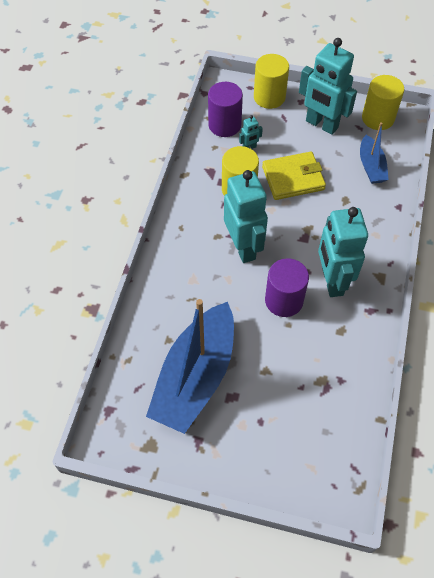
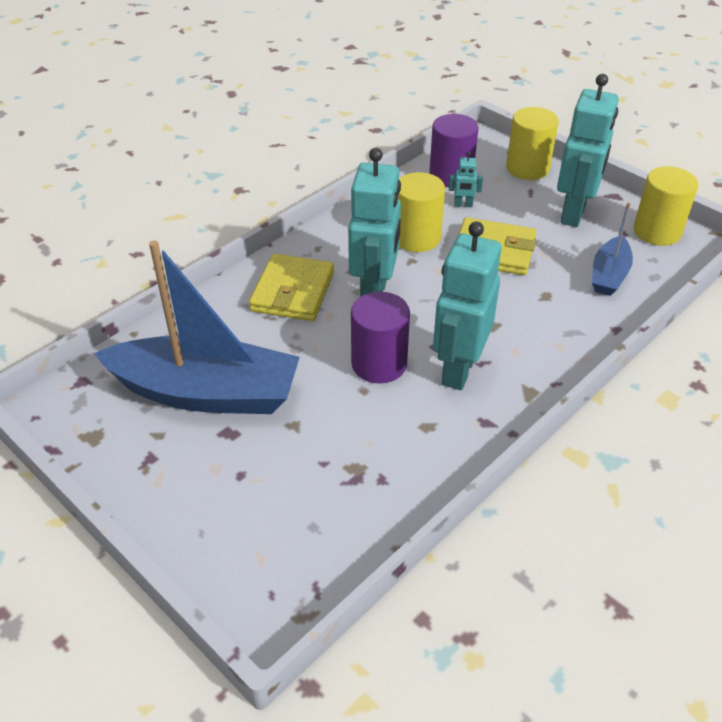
camera: 30 degrees right, 15 degrees down
(191, 271) = (292, 291): none -> yellow wallet
(195, 376) = (206, 392): blue boat -> blue boat turned 135 degrees counterclockwise
(321, 125) = (574, 213): turquoise robot -> turquoise robot turned 135 degrees counterclockwise

